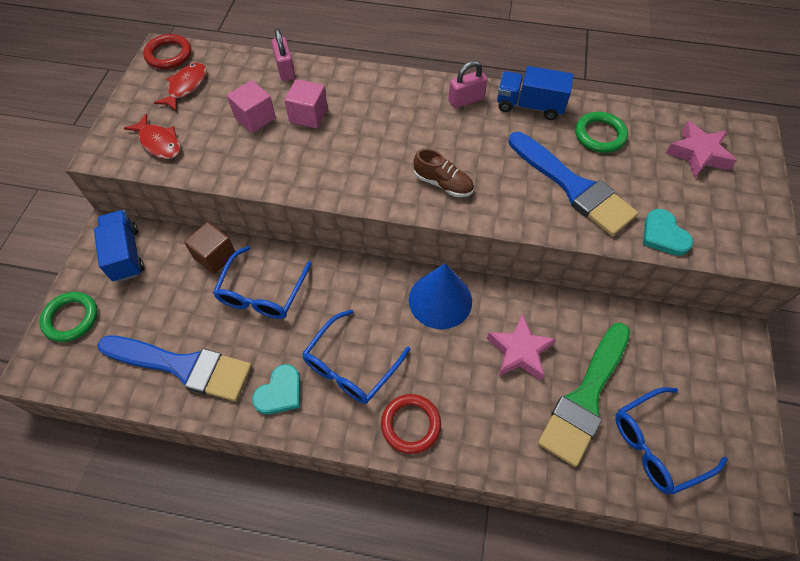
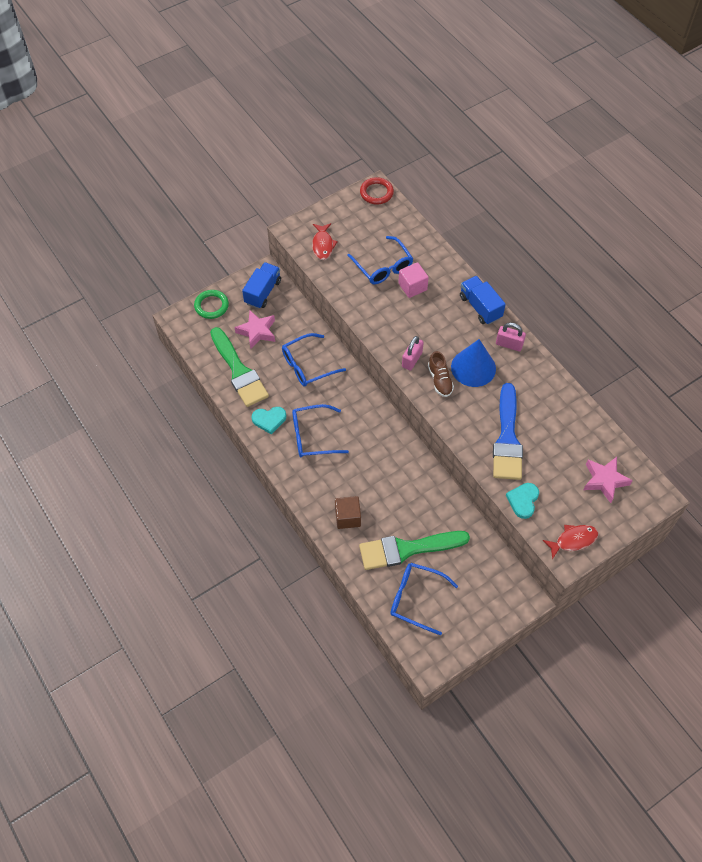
camera: 45 degrees right, 0 degrees up
(183, 366) = (239, 371): blue brush -> green brush
(186, 87) = (366, 221): red fish -> red fish (573, 540)
(215, 256) = (303, 328): brown cube -> brown cube (347, 517)
(255, 118) = (383, 267): pink cube -> blue glasses
(285, 70) = (429, 249): pink padlock -> pink padlock (412, 360)
(411, 424) = (312, 485): red ring -> none
(440, 300) = (390, 443): blue cone -> blue cone (473, 367)
(519, 351) = (400, 501): pink star -> pink star (257, 332)
(529, 106) = (541, 376): blue truck -> blue truck (480, 307)
(600, 135) = (560, 424): green ring -> none

